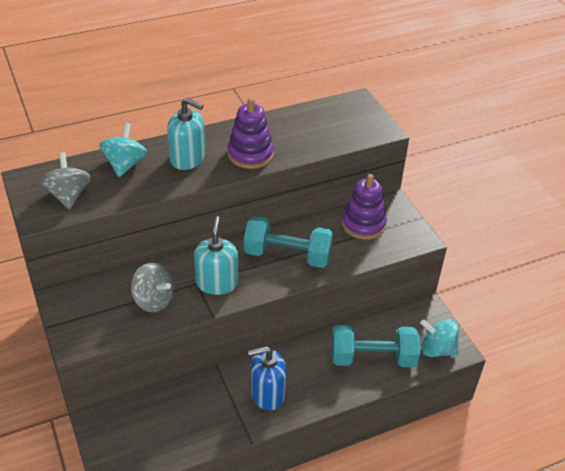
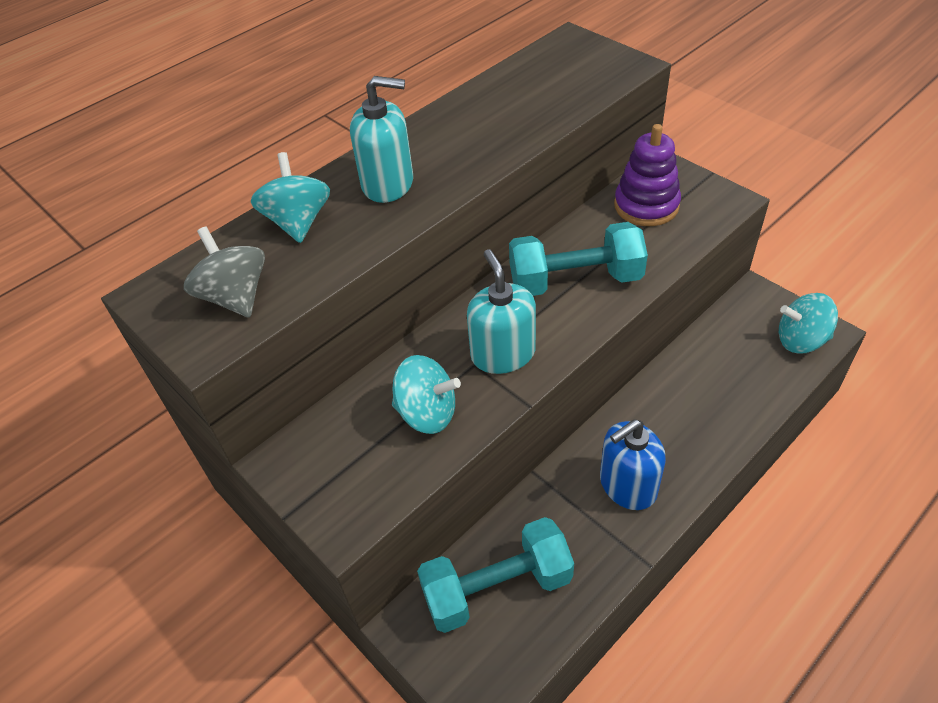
camera: 15 degrees left, 5 degrees up
(154, 300) = (427, 413): grey spinning top -> turquoise spinning top
(250, 154) = (475, 149): purple stacking toy -> none
(372, 358) = (731, 382): turquoise dumbbell -> turquoise dumbbell (497, 588)

